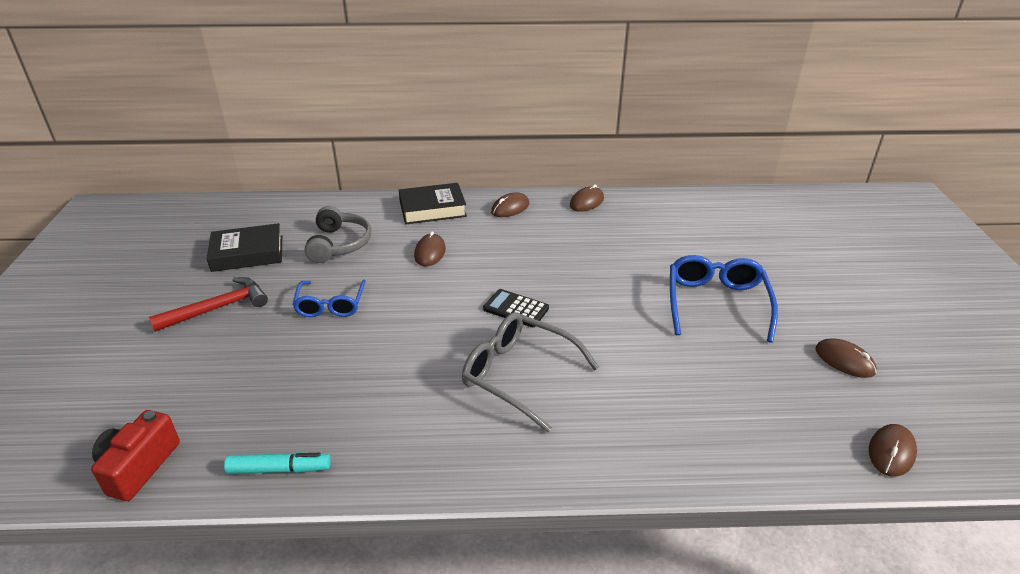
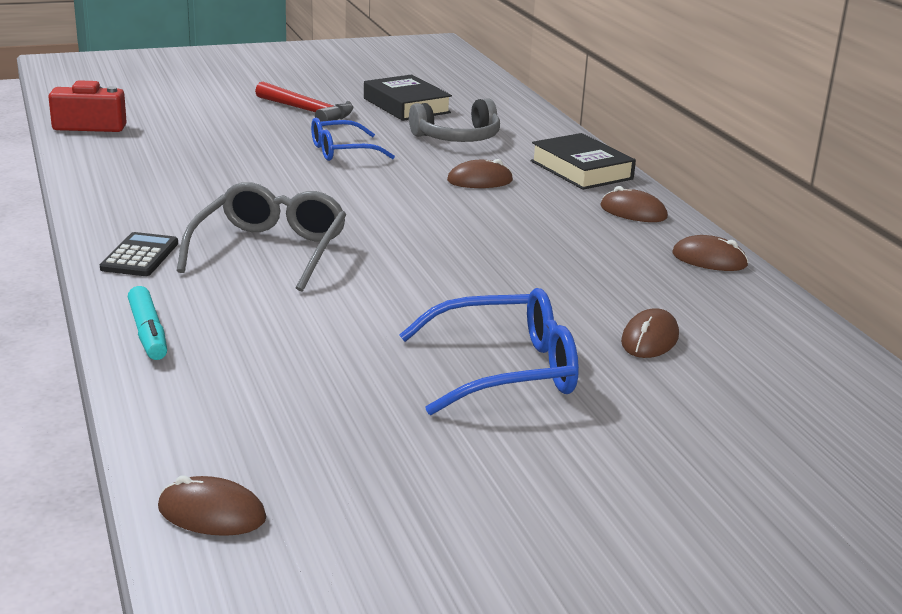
camera: 70 degrees right, 10 degrees down
(279, 469) = (98, 169): turquoise marker -> turquoise marker (148, 333)
(516, 309) = (396, 237): black calculator -> black calculator (140, 256)
(844, 360) = (420, 483): brown mouse -> brown mouse (650, 339)

